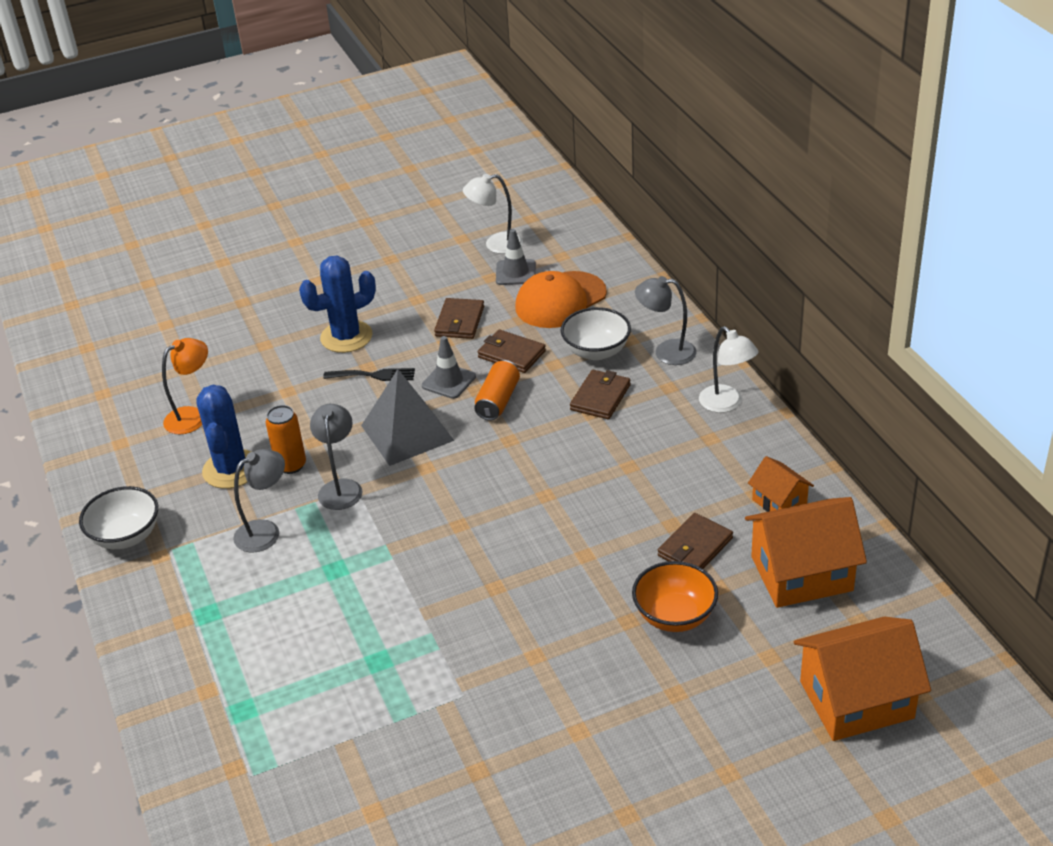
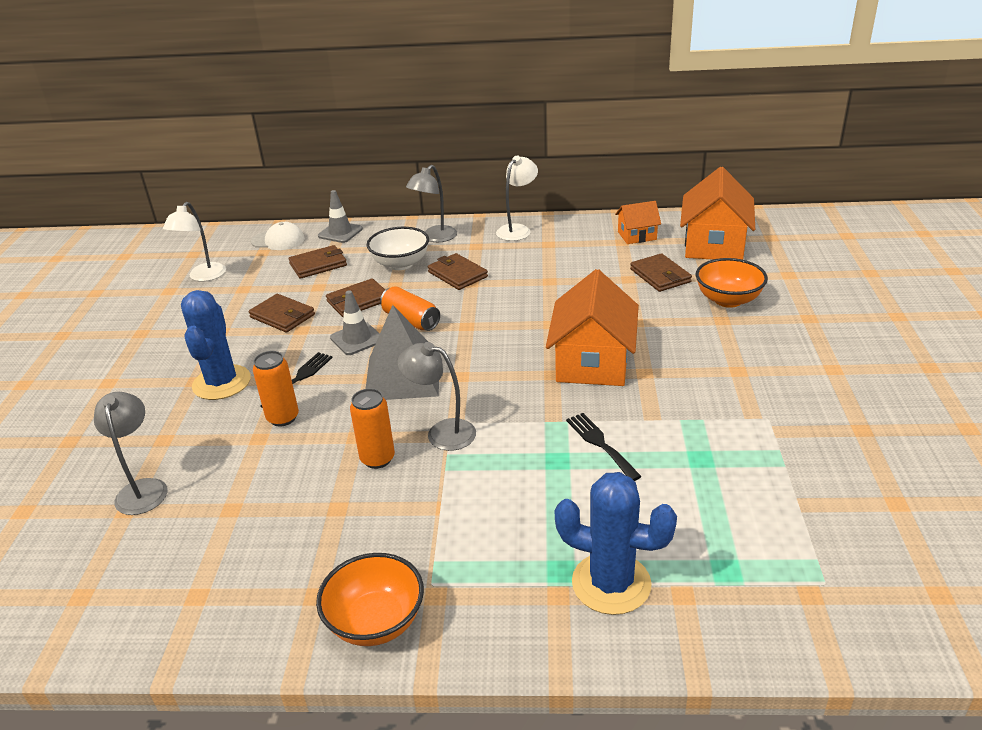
camera: 65 degrees left, 5 degrees down
(126, 536) = (376, 622): white bowl -> orange bowl
(193, 416) = (219, 519): orange lamp -> none
(231, 469) = (341, 505): blue cactus -> blue cactus (611, 583)
(265, 531) = (463, 498): grey lamp -> grey lamp (142, 489)
(318, 391) = (283, 418): none -> orange can
(369, 589) = (600, 444): none -> black fork
(515, 272) = (254, 276): grey traffic cone -> grey traffic cone (340, 232)
(560, 300) = (318, 265): orange cap -> brown wallet
(589, 254) = (278, 240): none -> white cap
(726, 404) = (517, 230): white lamp -> white lamp turned 45 degrees counterclockwise
(856, 700) = (844, 255): orange house -> orange house (592, 362)

